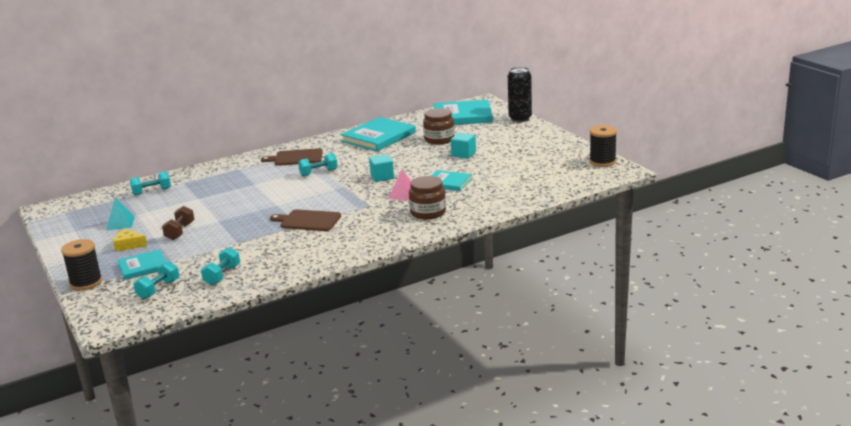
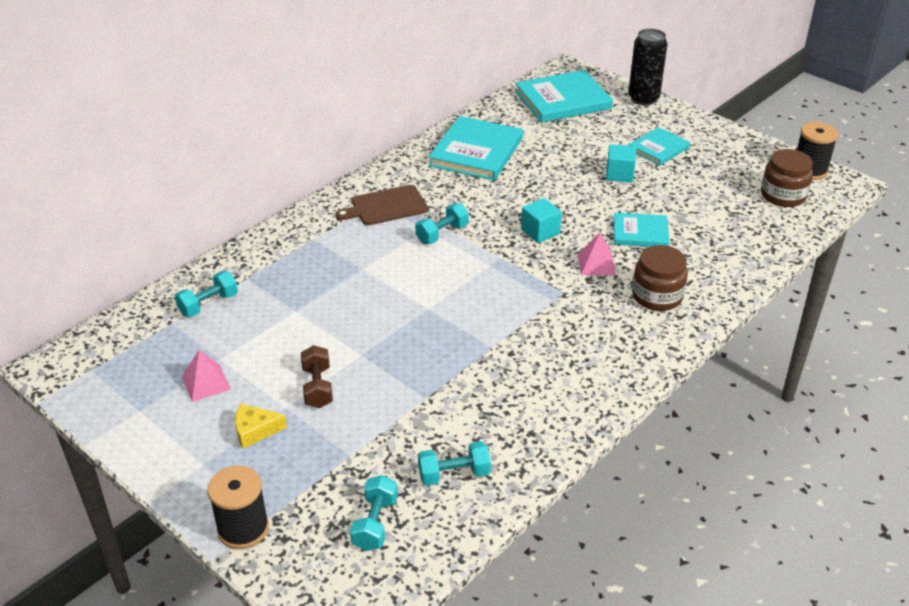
camera: 20 degrees left, 15 degrees up
(120, 223) = (206, 383): turquoise pyramid -> pink pyramid
(143, 267) = (313, 476): turquoise book -> turquoise book (658, 148)
(222, 275) = (454, 474): turquoise dumbbell -> turquoise dumbbell turned 75 degrees clockwise
(308, 221) = (499, 336): brown cutting board -> none
(439, 139) = (565, 149): brown jar -> brown jar (783, 195)

